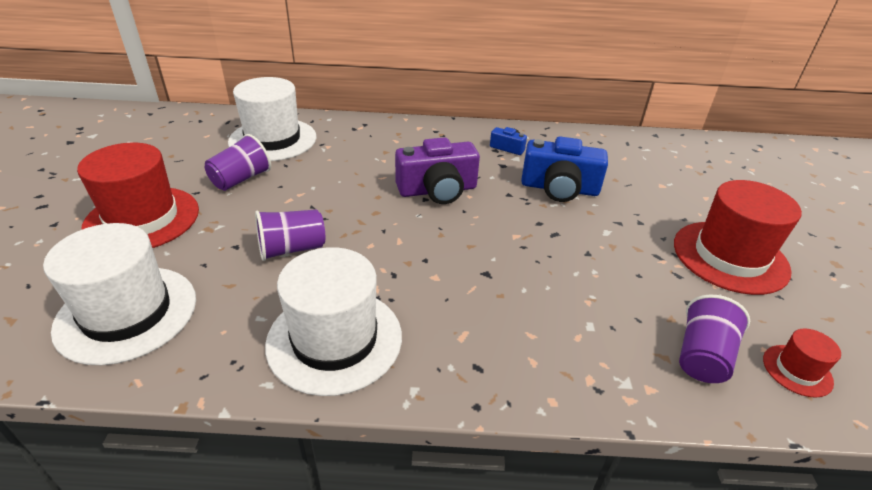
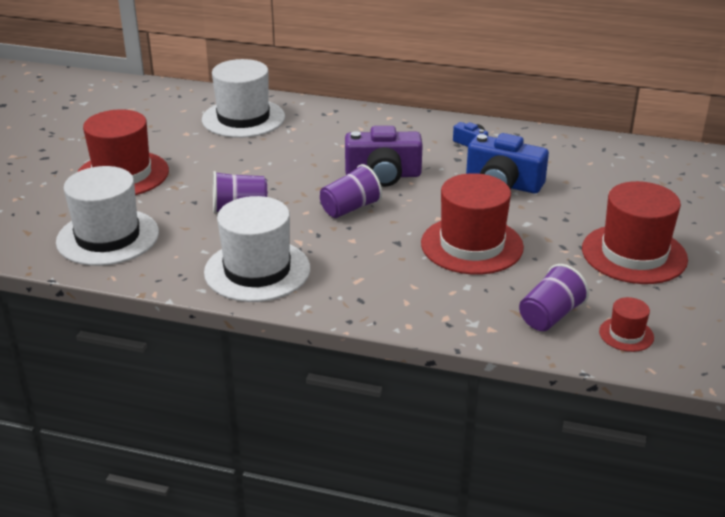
camera: 15 degrees right, 5 degrees down
(241, 179) = (208, 151): purple cup -> purple cup (350, 208)
(567, 267) = (472, 245): none -> red hat

